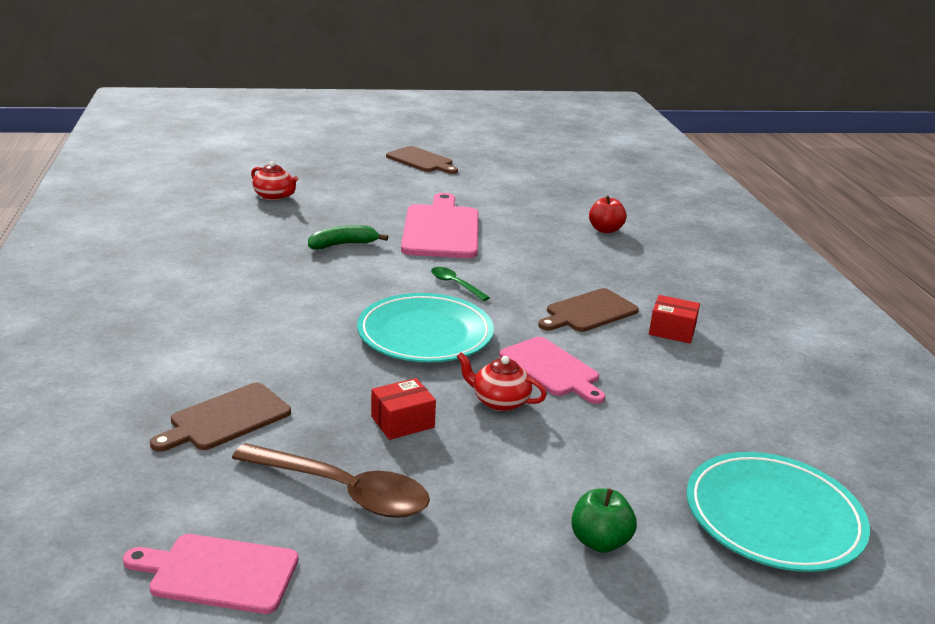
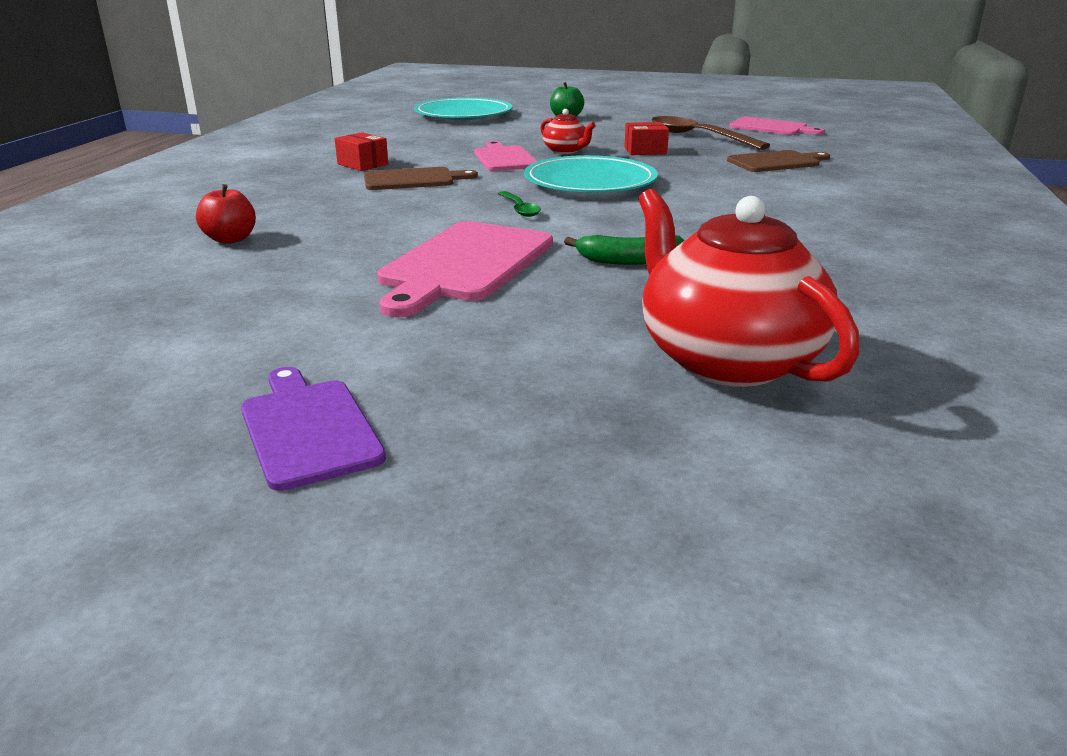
camera: 155 degrees left, 0 degrees up
(274, 196) = (726, 359): red teapot -> red teapot, size x2.13
(421, 160) = (308, 428): brown cutting board -> purple cutting board

